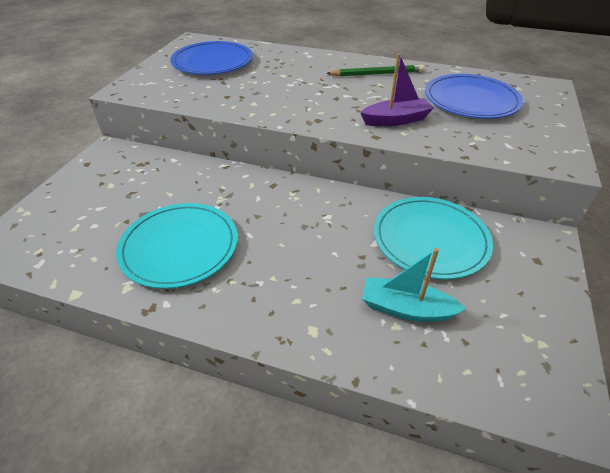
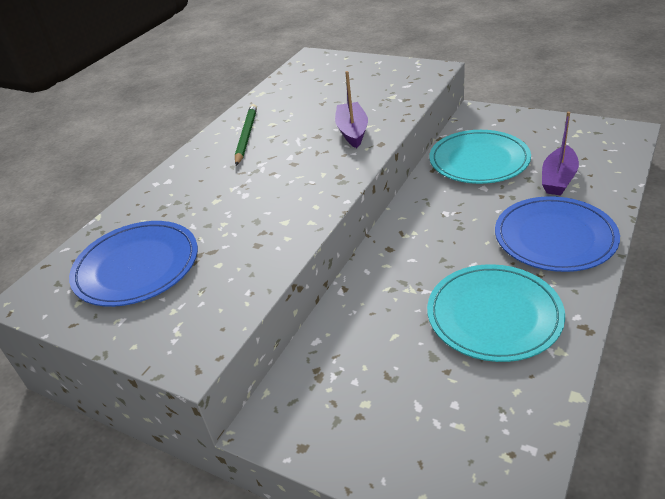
camera: 75 degrees left, 5 degrees down
(406, 308) = (558, 179): turquoise boat -> purple boat
(471, 100) = (326, 92): blue plate -> blue plate (555, 237)

